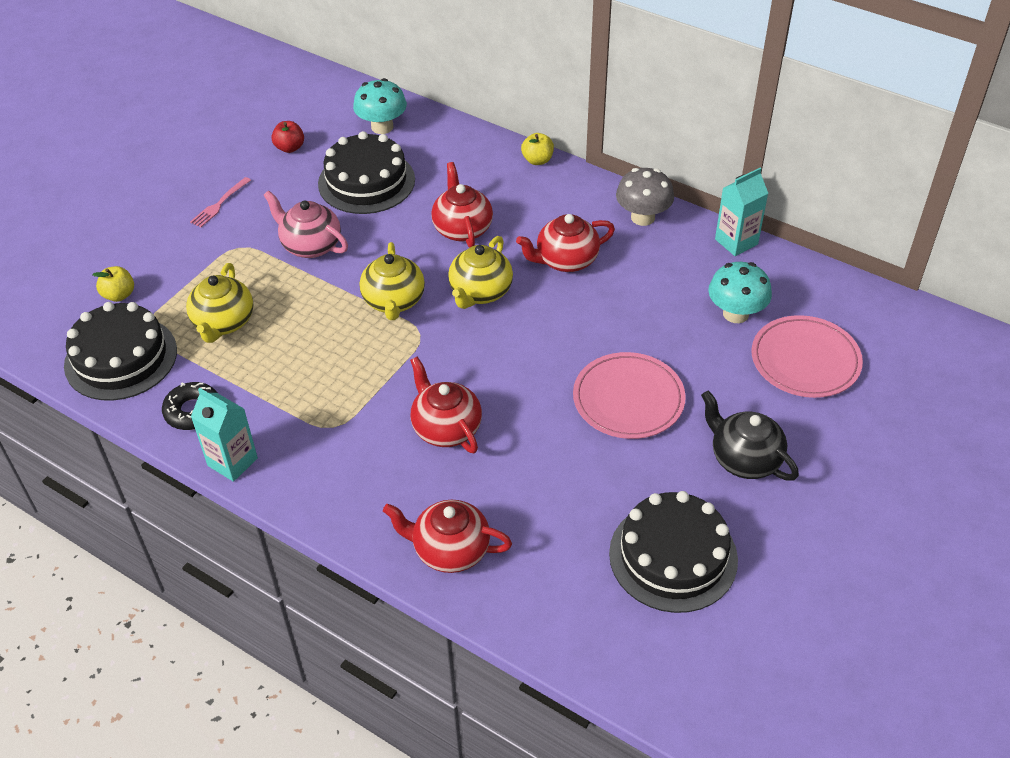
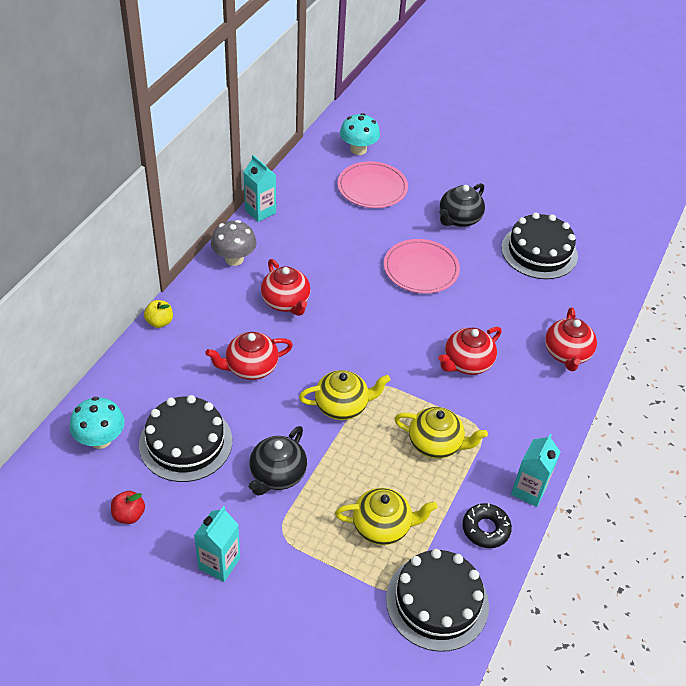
camera: 100 degrees left, 0 degrees up
(119, 295) = (357, 626): yellow apple -> none
(219, 204) = (219, 563): pink fork -> turquoise carton
(310, 245) = (277, 475): pink teapot -> black teapot
(480, 292) = (326, 351): yellow teapot -> yellow teapot (436, 444)
(735, 314) = (334, 215): turquoise mushroom -> turquoise mushroom (358, 149)

